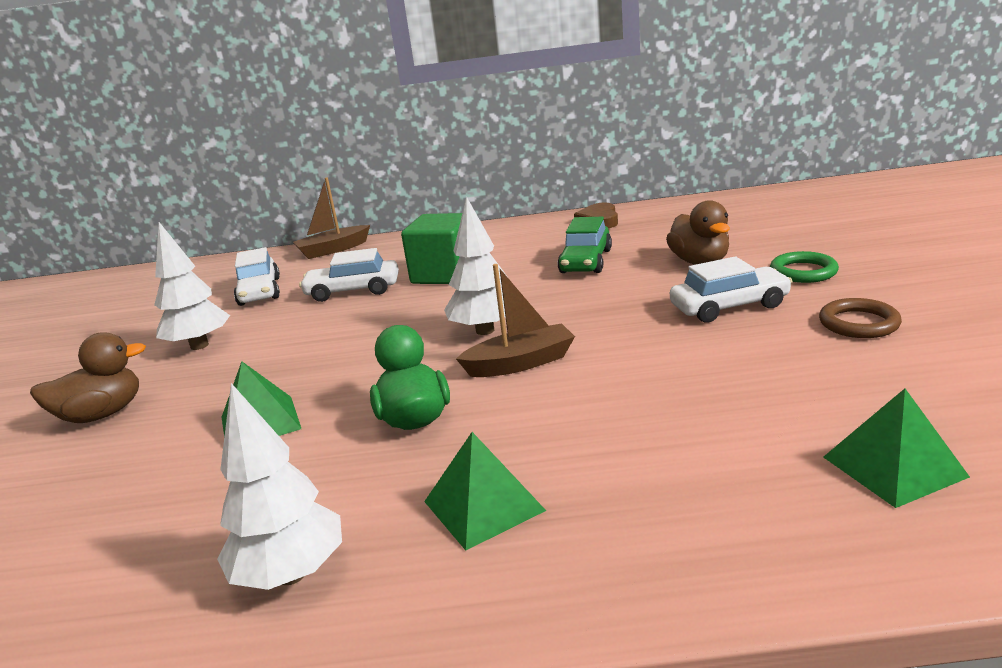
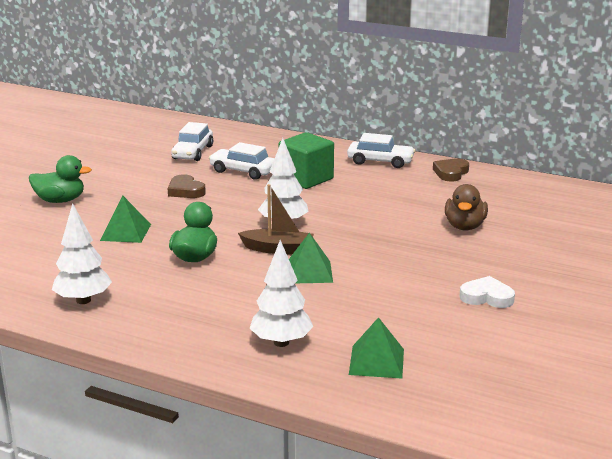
camera: 25 degrees right, 0 degrees up
(102, 414) = (60, 200): brown duck -> green duck
(199, 345) = (133, 177): white tree -> white tree (281, 342)
(298, 336) = (185, 191): none -> brown heart
(333, 250) = (262, 136): brown boat -> none
(483, 505) = (182, 306): green pyramid -> green pyramid (309, 272)
(585, 261) = (398, 200): green car -> none
(729, 306) = (433, 260): white car -> white car (380, 161)
(803, 272) = (514, 256): green ring -> none
(858, 323) = (486, 297): brown ring -> white heart

